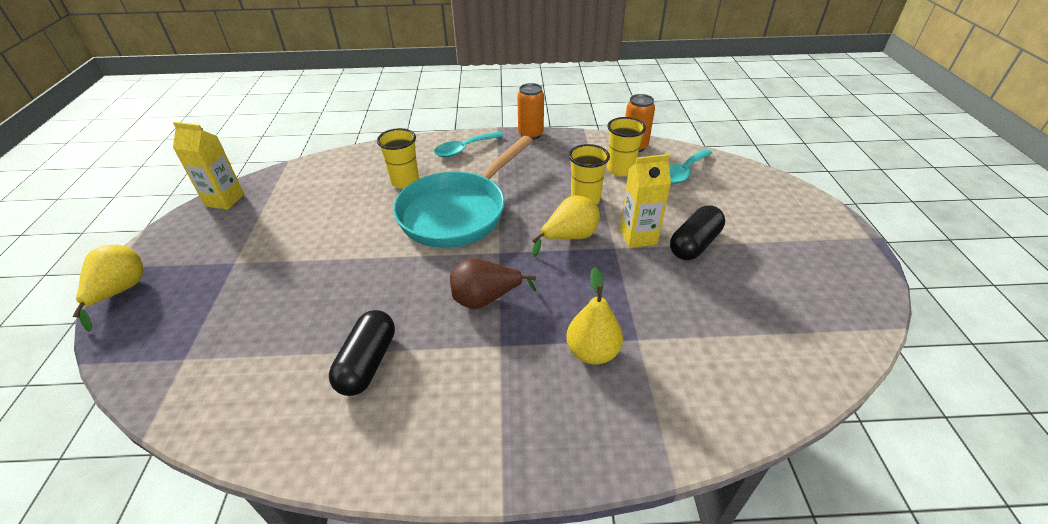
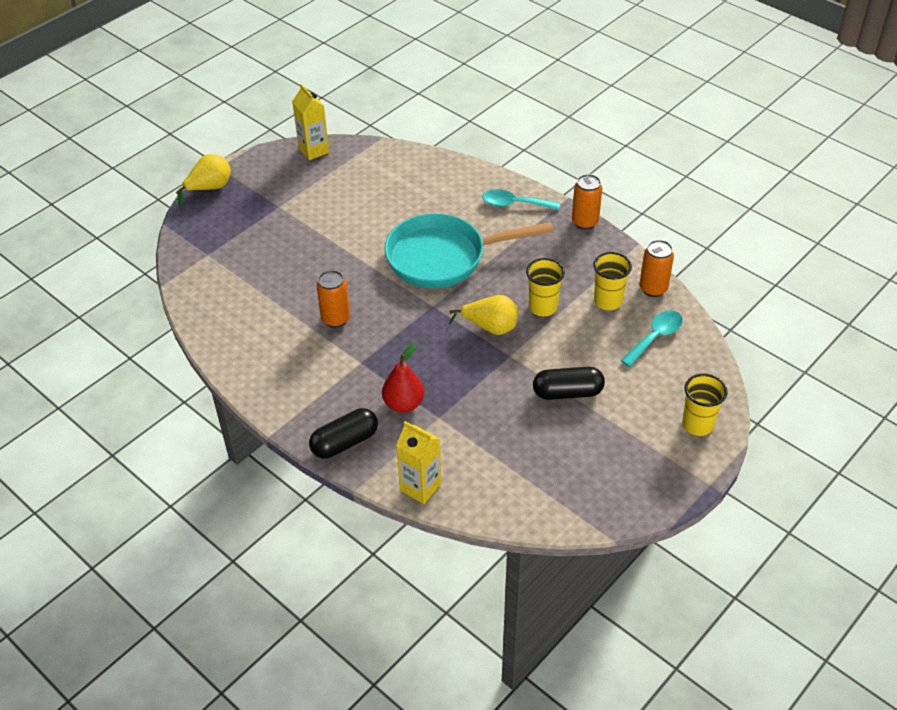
camera: 45 degrees right, 5 degrees up
(367, 363) = (286, 321): black capsule -> black capsule (345, 442)
(405, 182) = (438, 208): yellow cup -> yellow cup (697, 425)
(422, 323) = (336, 319): none -> orange can
(485, 299) = (386, 330): brown pear -> none
(592, 352) = (404, 404): yellow pear -> red pear
(638, 237) = (537, 360): yellow carton -> yellow carton (420, 487)
(683, 172) = (655, 337): turquoise spoon -> turquoise spoon turned 135 degrees clockwise

